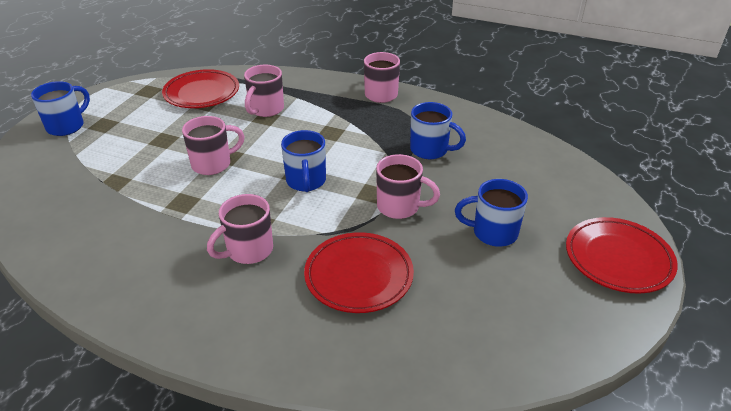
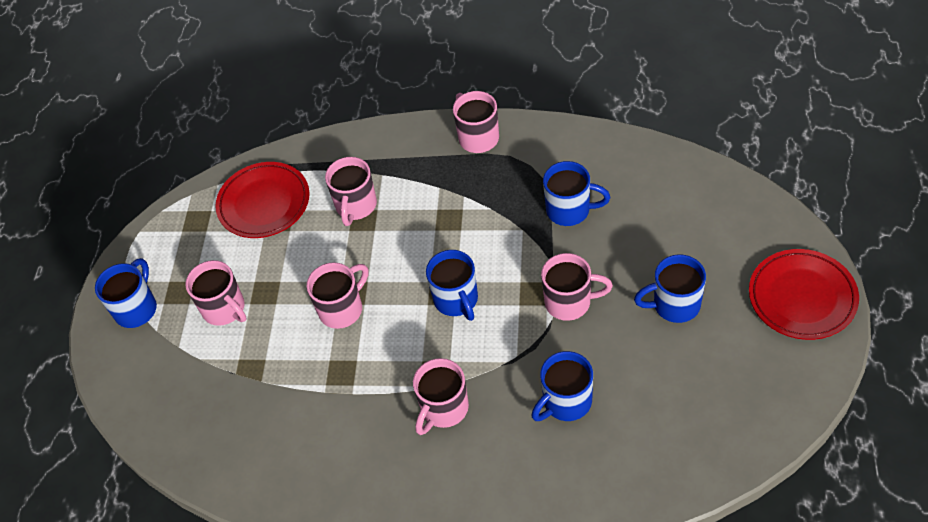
camera: 10 degrees left, 15 degrees up
(127, 142) = (225, 309): none -> pink mug
(359, 276) = (566, 402): red plate -> blue mug

